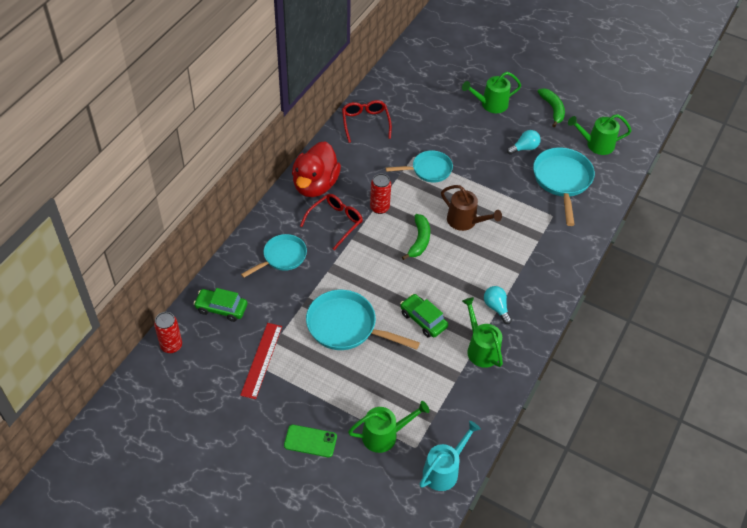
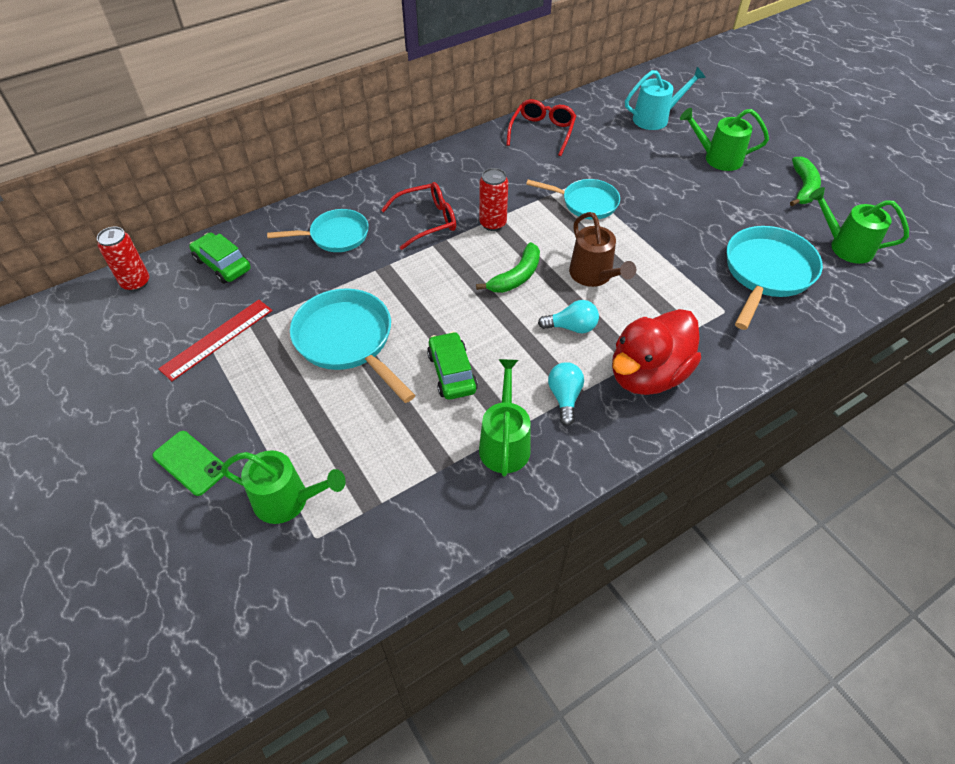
camera: 30 degrees right, 0 degrees up
(315, 185) = (434, 175): red duck -> red duck (647, 374)
(444, 470) = (331, 591): turquoise watering can -> turquoise watering can (655, 118)
(524, 148) = (734, 219): turquoise light bulb -> turquoise light bulb (572, 327)

